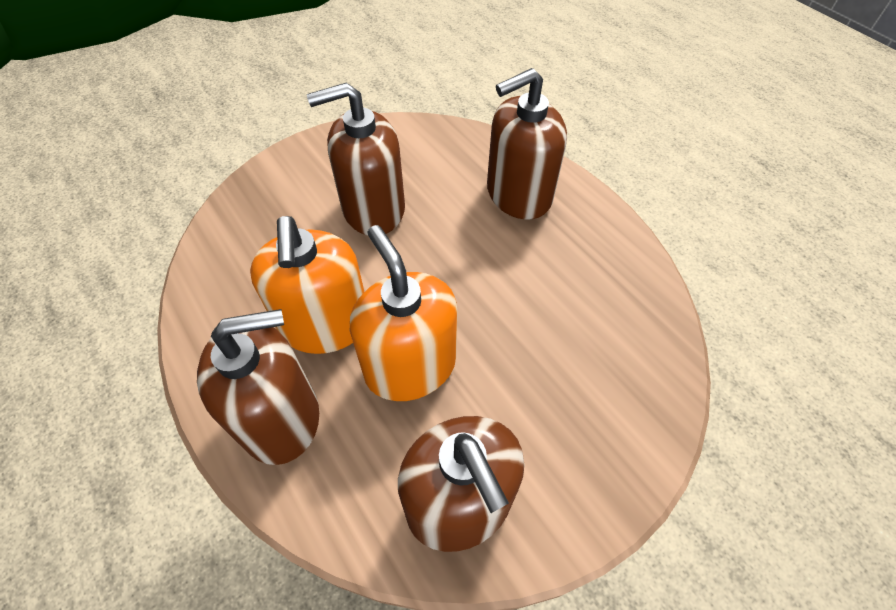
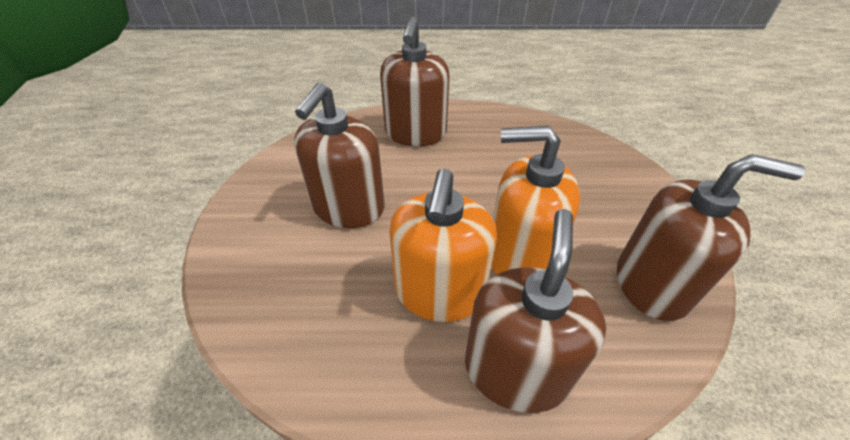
camera: 55 degrees left, 10 degrees down
(325, 324) = (439, 292): orange soap dispenser -> orange soap dispenser turned 75 degrees clockwise

